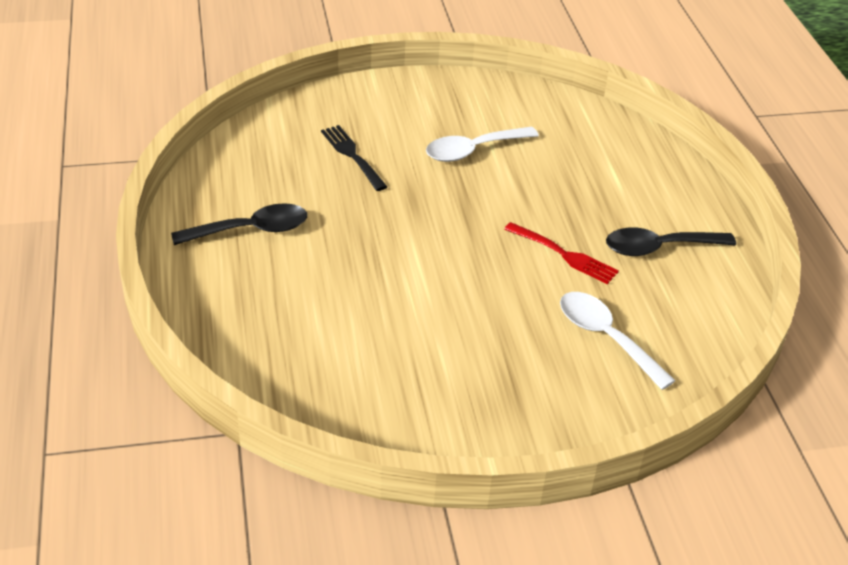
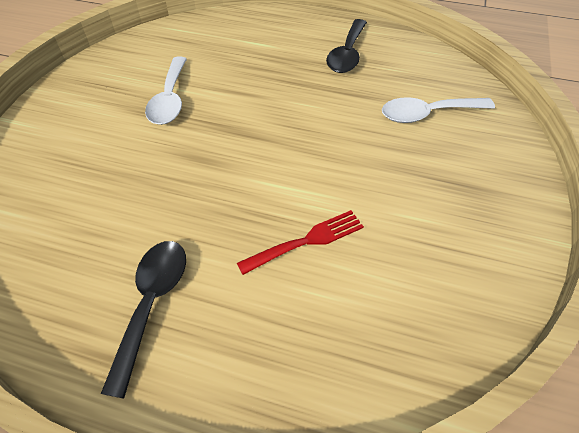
camera: 60 degrees left, 10 degrees up
(352, 155) = (108, 177): black fork -> none
(564, 255) = (328, 100): red fork -> red fork (306, 241)

